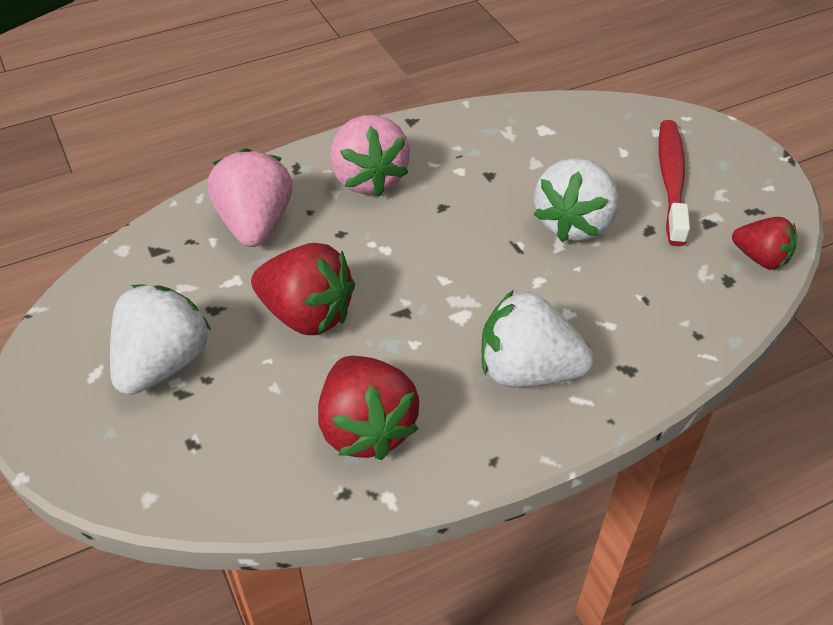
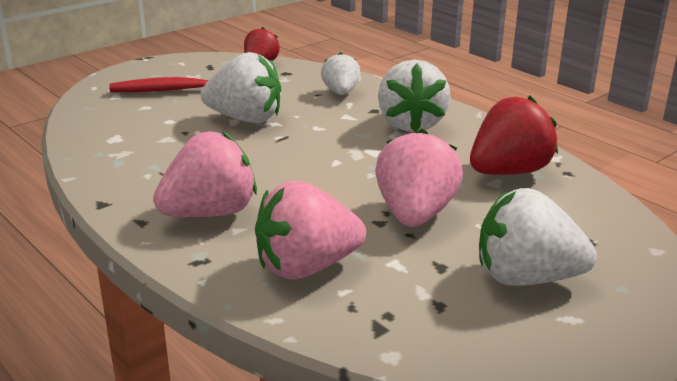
camera: 105 degrees left, 20 degrees down
(307, 315) = (415, 214): red strawberry -> pink strawberry
(646, 322) = (340, 92): none -> white strawberry

